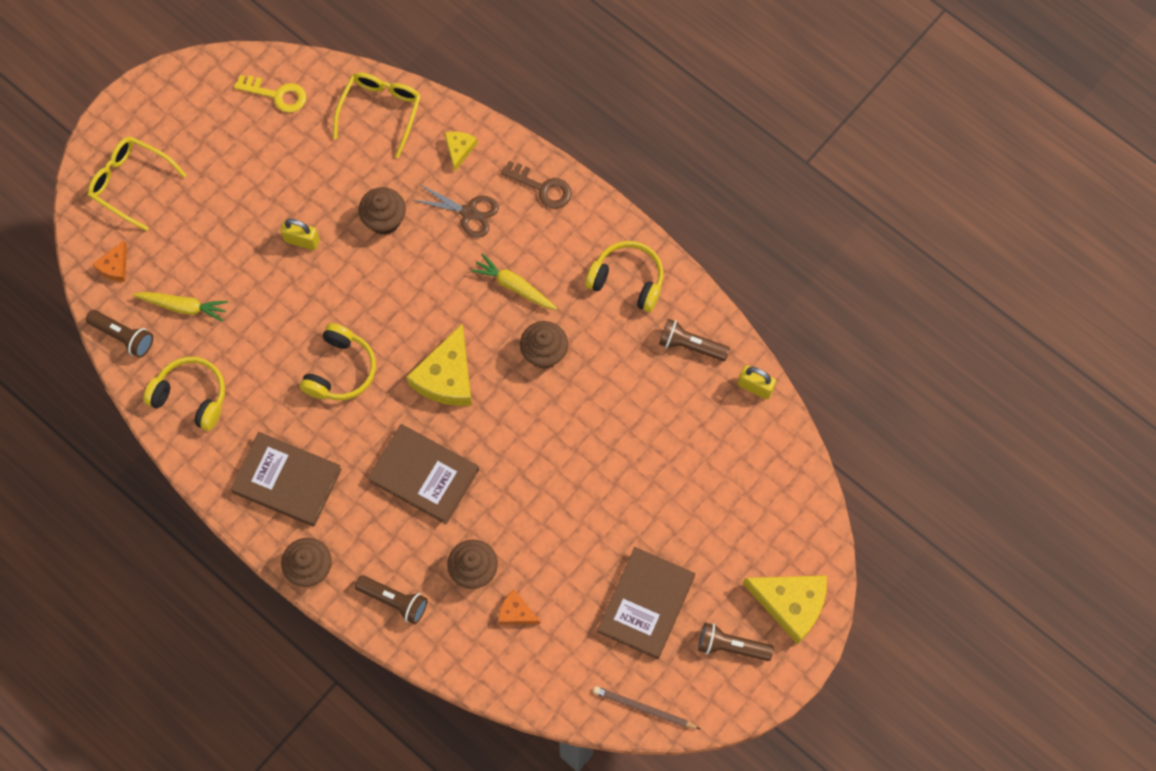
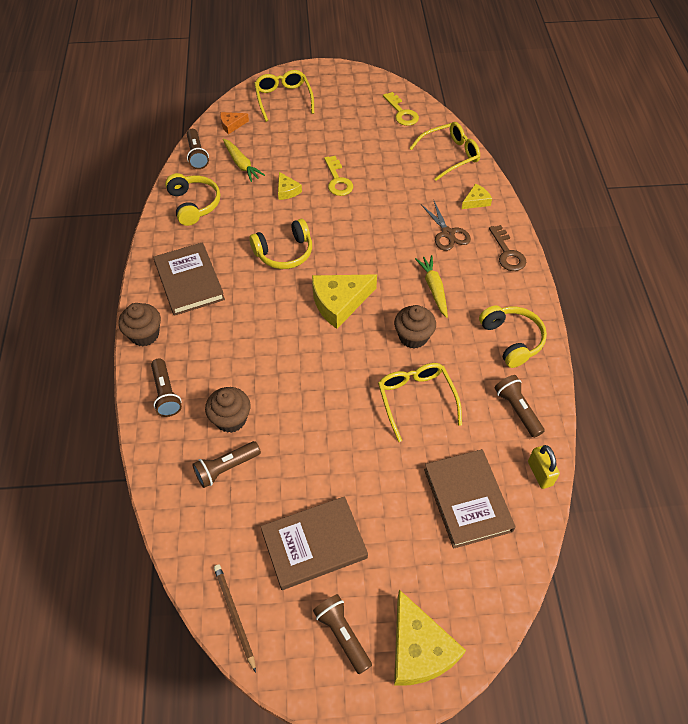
camera: 45 degrees right, 15 degrees down
(265, 298) = (287, 191): none -> yellow cheese
(302, 241) = (338, 180): yellow padlock -> yellow key
(384, 220) = (394, 202): brown cupcake -> none
(424, 475) = (265, 342): brown book -> brown book (467, 500)
(516, 612) = (226, 468): orange cheese -> brown flashlight
(603, 411) = (416, 399): none -> yellow glasses

